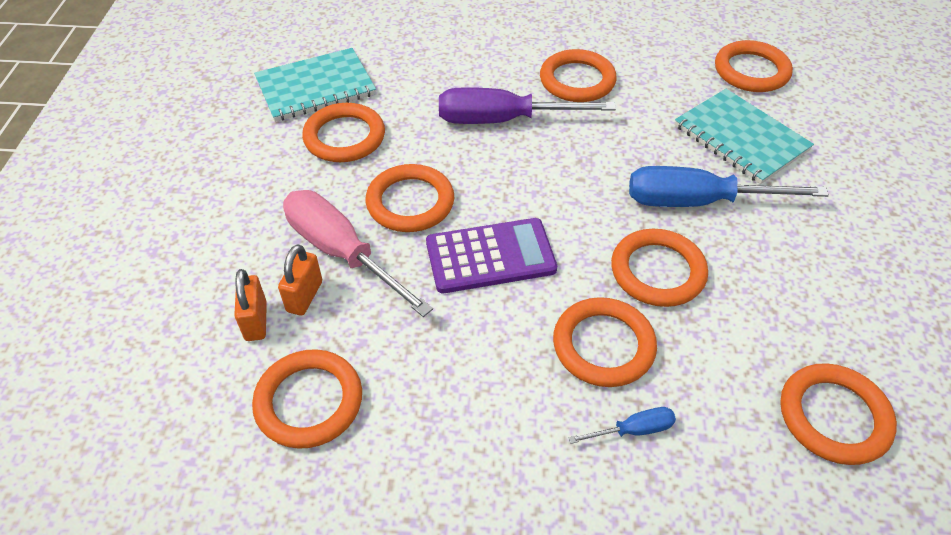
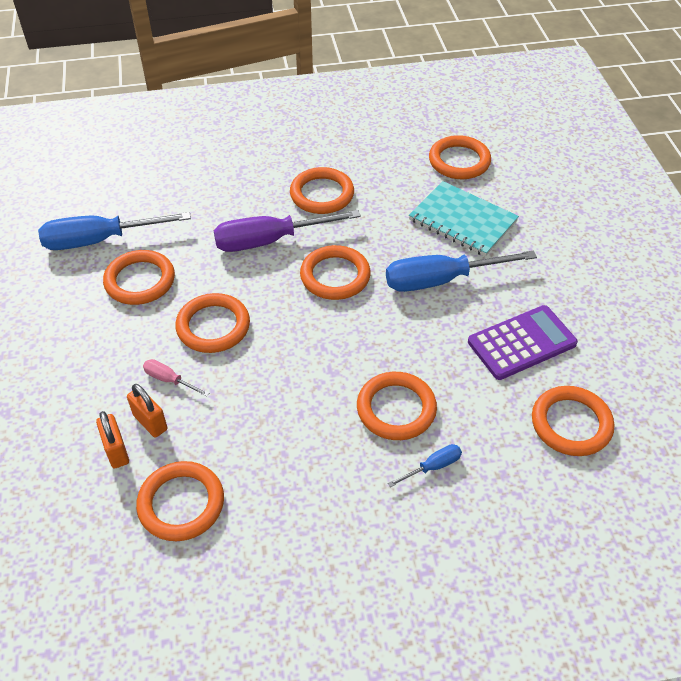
camera: 15 degrees left, 0 degrees up
(304, 296) = (150, 422): orange padlock -> orange padlock turned 45 degrees counterclockwise
(315, 87) = (100, 240): turquoise notebook -> blue screwdriver
(341, 252) = (169, 380): pink screwdriver -> pink screwdriver, size x0.45
(490, 256) = (291, 357): purple calculator -> purple calculator (521, 343)
(657, 271) = (423, 342): orange ring -> orange ring (335, 276)

